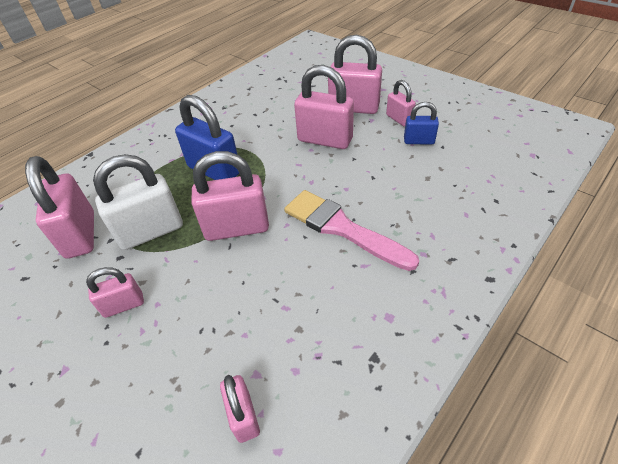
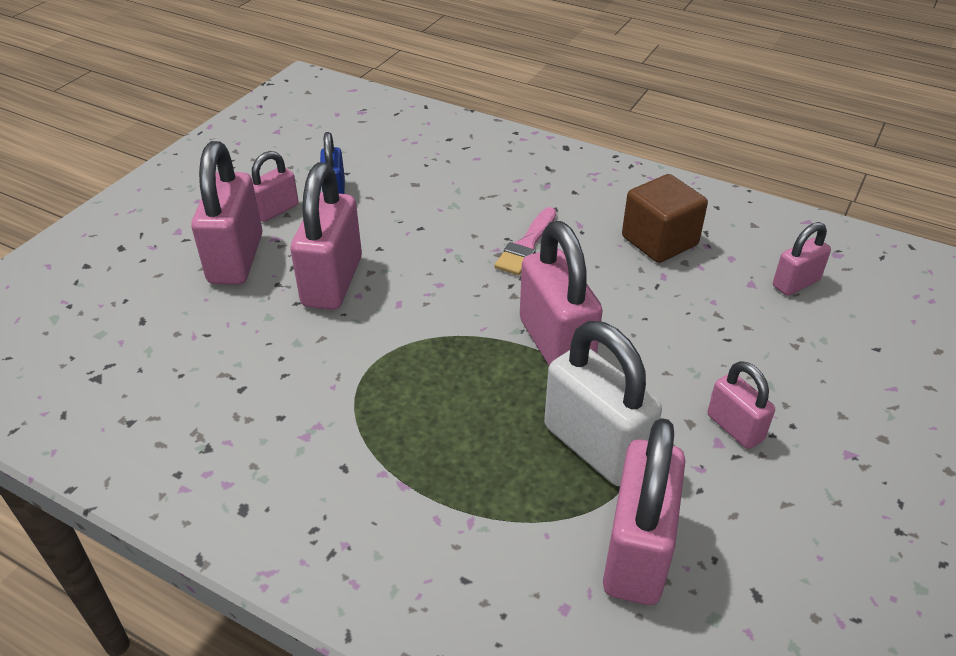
camera: 105 degrees left, 5 degrees down
(80, 235) = (637, 552): pink padlock -> pink padlock turned 45 degrees counterclockwise
(214, 170) = (428, 405): blue padlock -> none
(330, 317) = (659, 241): none -> brown cube
(342, 228) = (526, 245): pink brush -> pink brush, size x0.58

